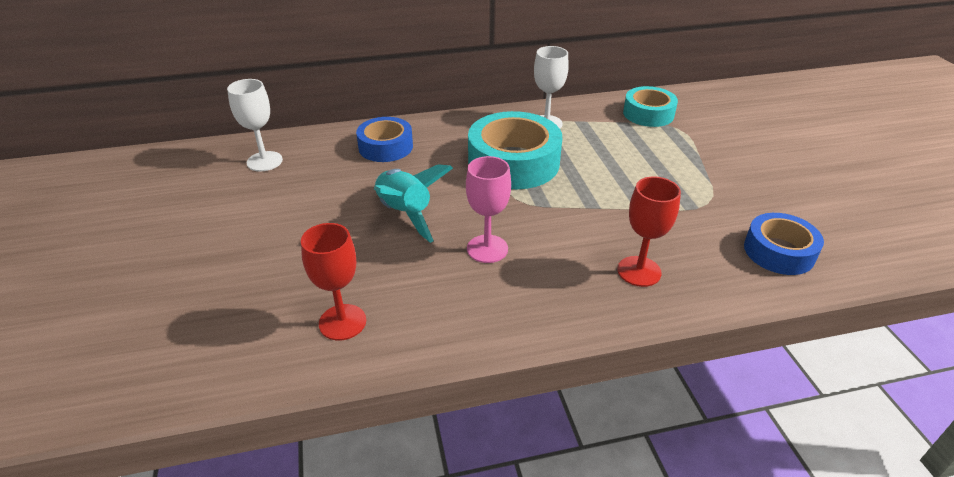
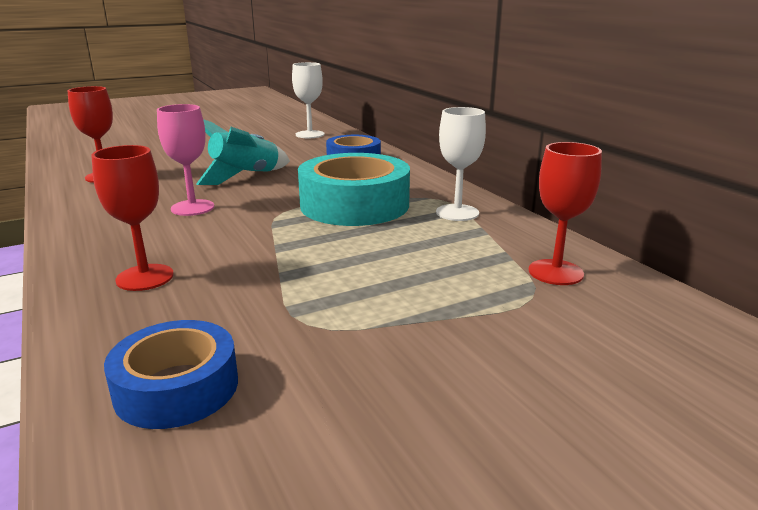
camera: 75 degrees right, 15 degrees down
(648, 114) = (555, 272): turquoise tape -> red goblet

